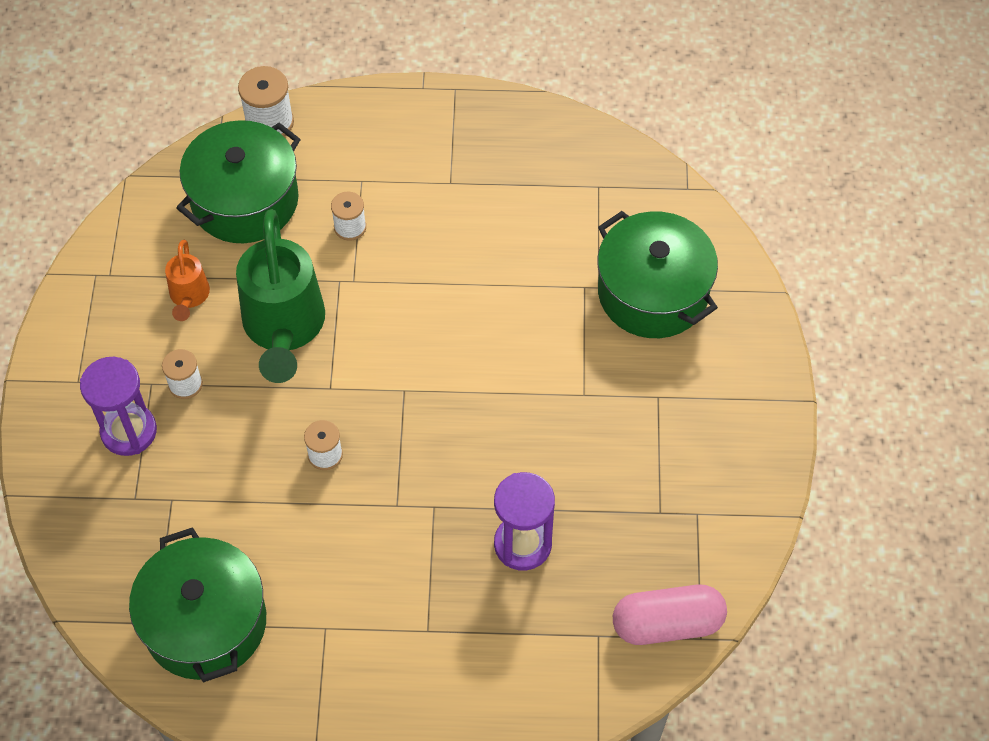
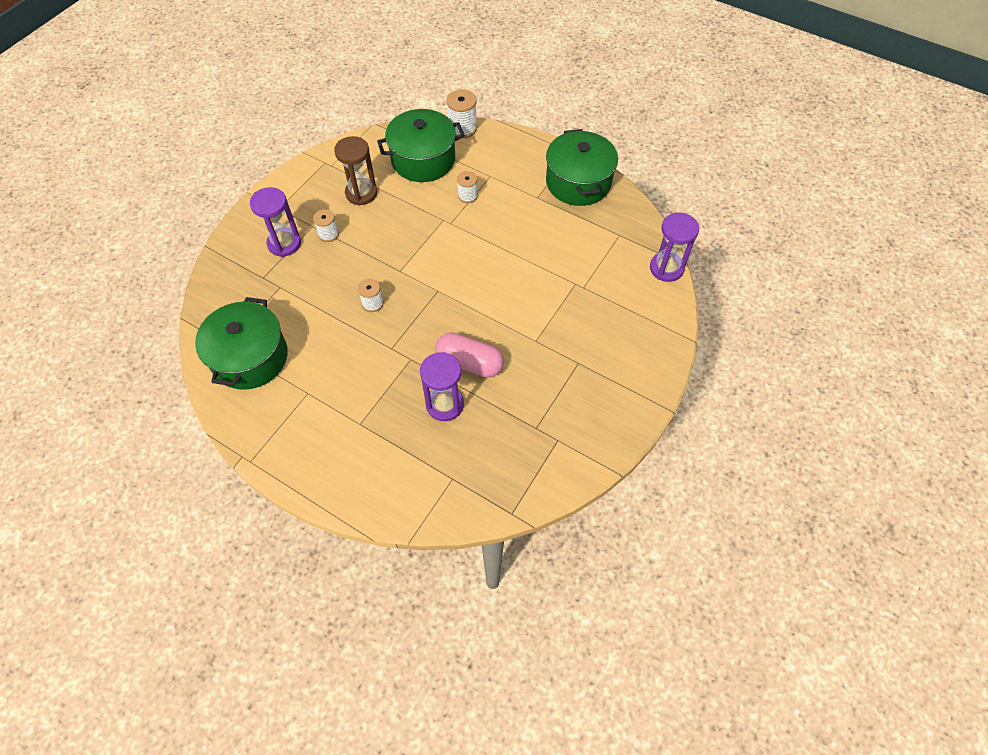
camera: 30 degrees right, 0 degrees up
(189, 297) = (361, 193): orange watering can -> brown hourglass
(284, 329) = (397, 230): green watering can -> none
(653, 292) = (613, 305): green pot -> green pot (578, 182)
(667, 623) = (497, 494): pink capsule -> pink capsule (469, 363)
(689, 206) = (666, 268): none -> purple hourglass

